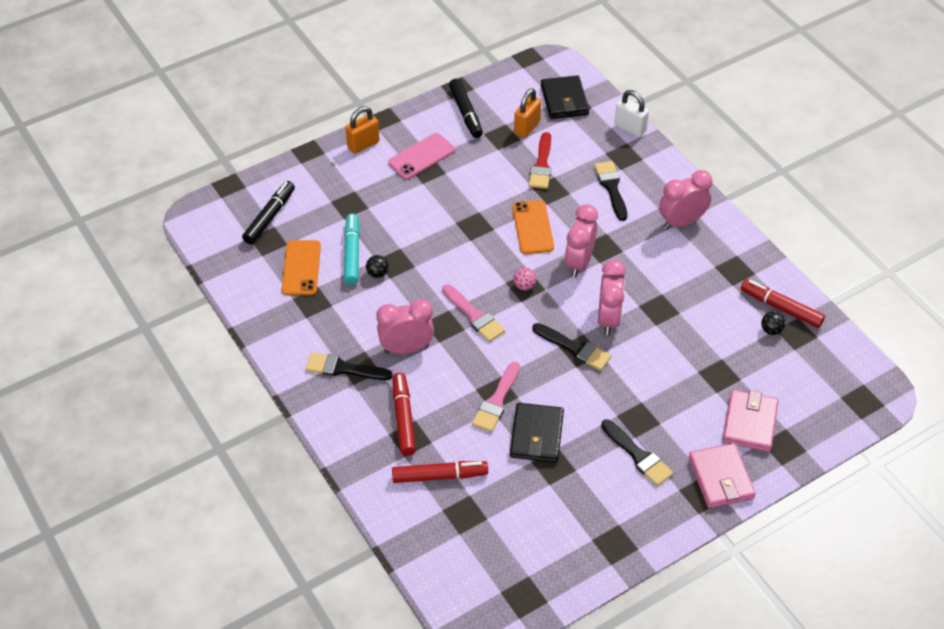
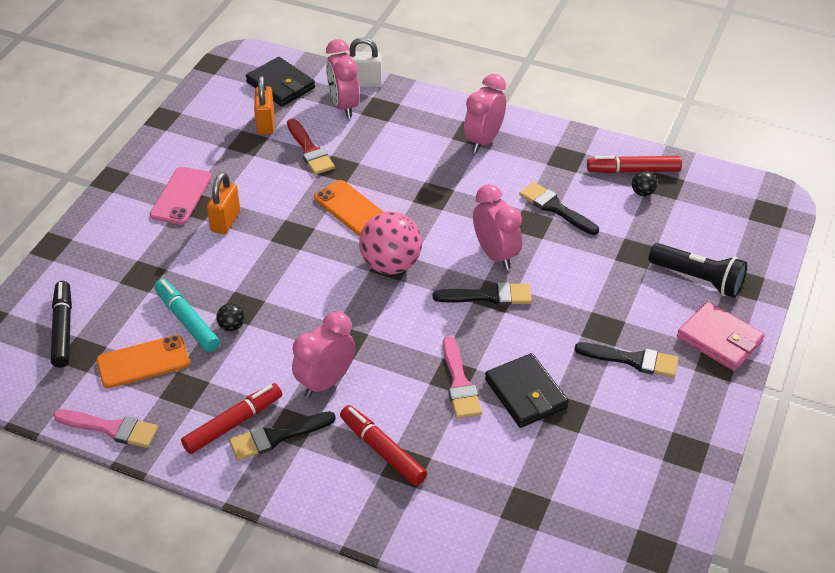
camera: 35 degrees left, 5 degrees down
(301, 268) = (143, 362): orange phone -> orange phone turned 75 degrees counterclockwise
(363, 144) = (108, 212): orange padlock -> orange padlock (225, 221)
(439, 476) = (468, 485): red marker -> red marker (233, 424)
(466, 113) = (192, 137): black marker -> none
(474, 316) = (366, 316): pink brush -> pink brush (111, 428)
(524, 286) = (391, 265): pink ball -> pink ball, size x2.33
(579, 263) = (423, 219): pink clock -> pink clock (344, 106)
(611, 188) = (394, 140): black brush -> black brush (555, 208)
(749, 423) = (698, 279): pink wallet -> black flashlight

